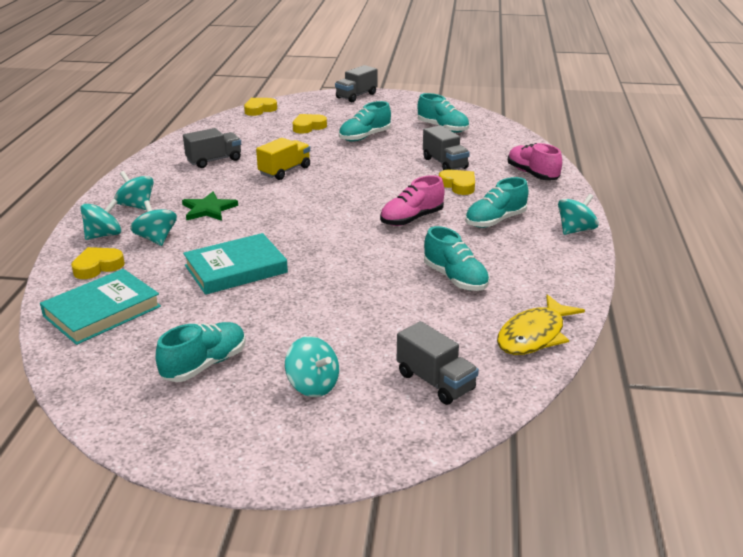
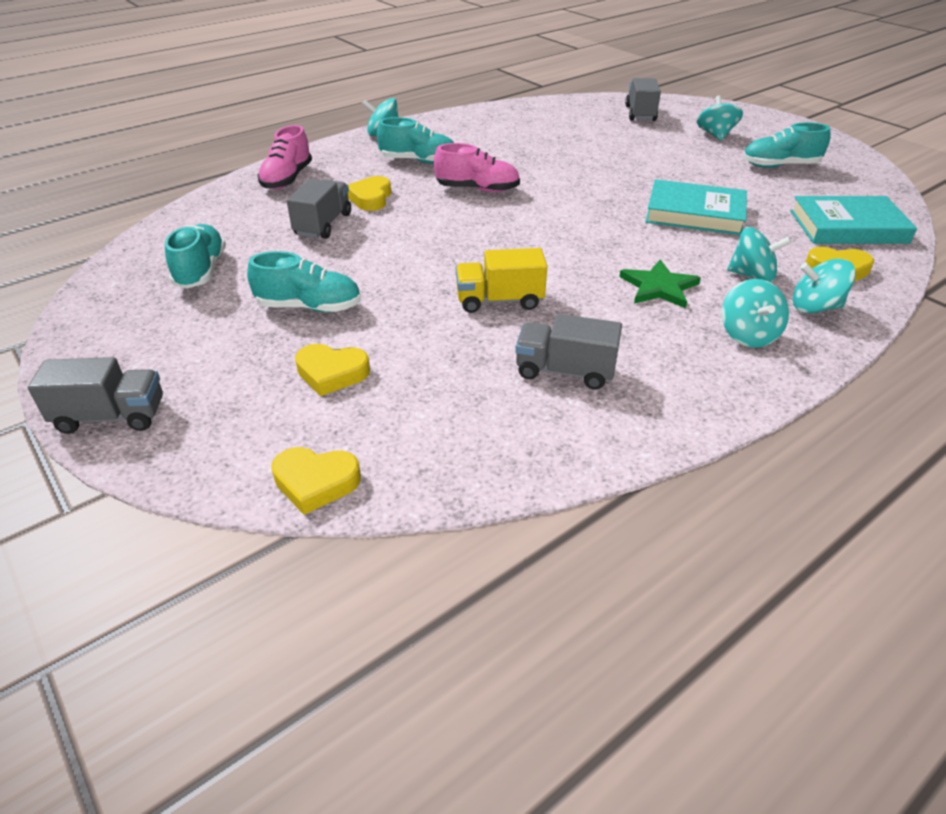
camera: 135 degrees left, 10 degrees up
(156, 239) = (752, 275): turquoise spinning top -> turquoise spinning top turned 90 degrees counterclockwise
(455, 278) = (533, 144): turquoise shoe -> none
(534, 335) = (547, 108): yellow fish -> none

